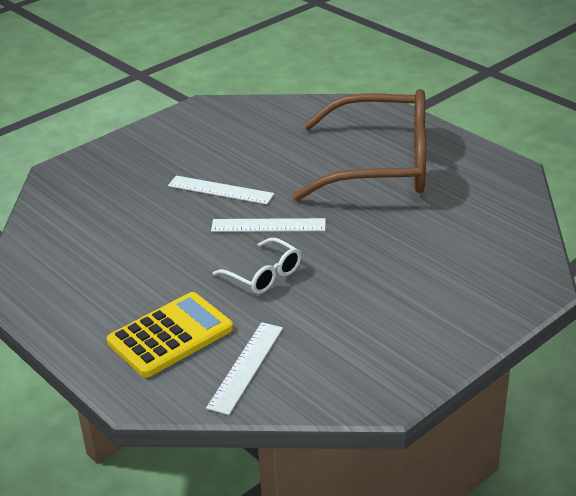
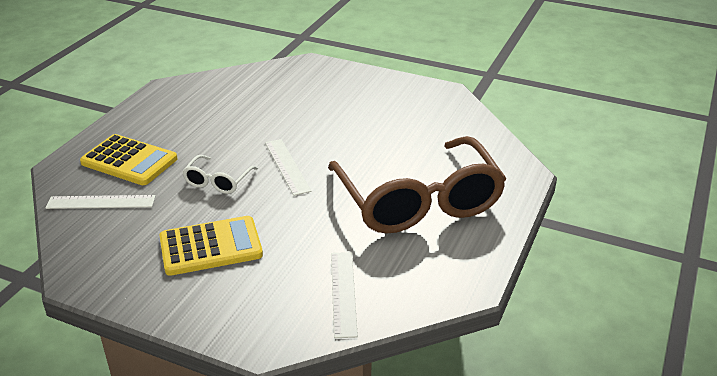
camera: 65 degrees right, 0 degrees up
(220, 190) = (325, 132): white ruler -> white ruler (343, 293)
(381, 296) = (211, 247): none -> yellow calculator

